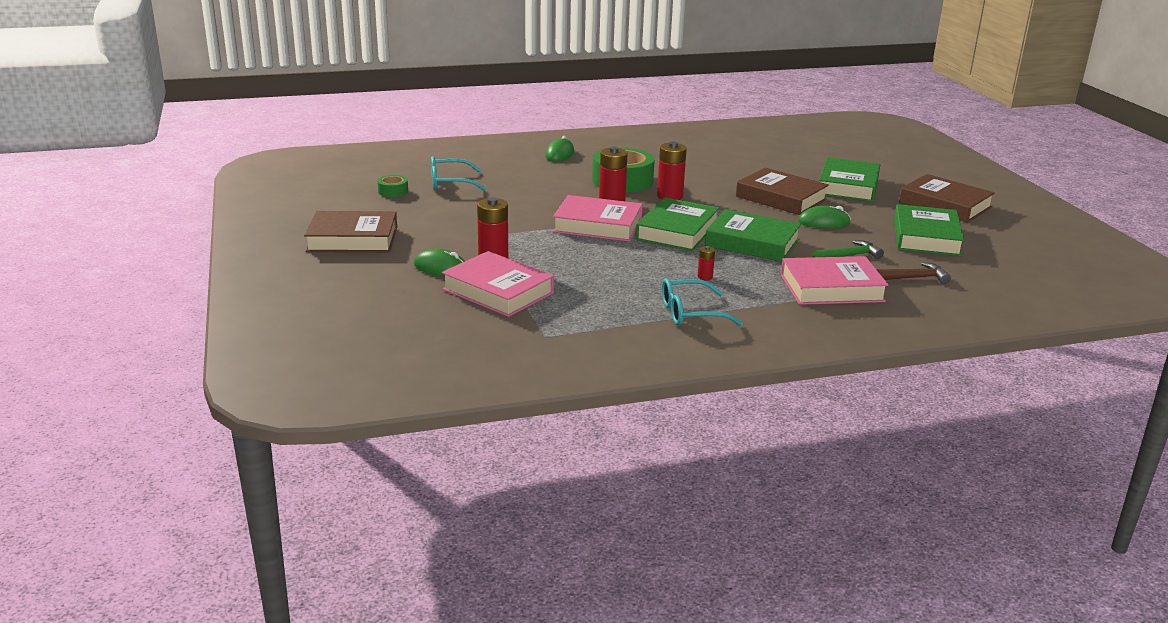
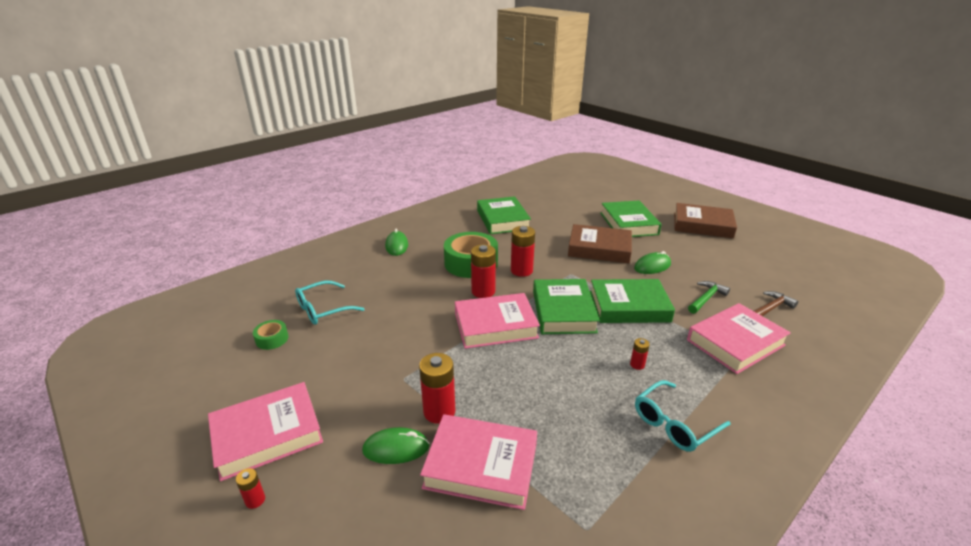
camera: 25 degrees left, 5 degrees up
(323, 265) = (255, 500): none -> red battery
(352, 239) = (267, 435): brown book -> pink book
(926, 237) = (728, 261): green book -> green book (503, 219)

